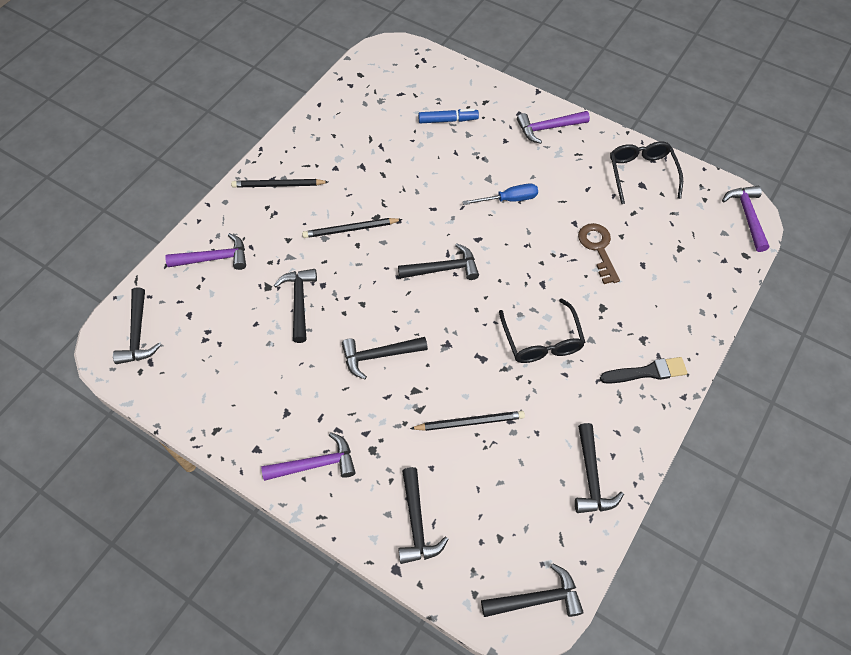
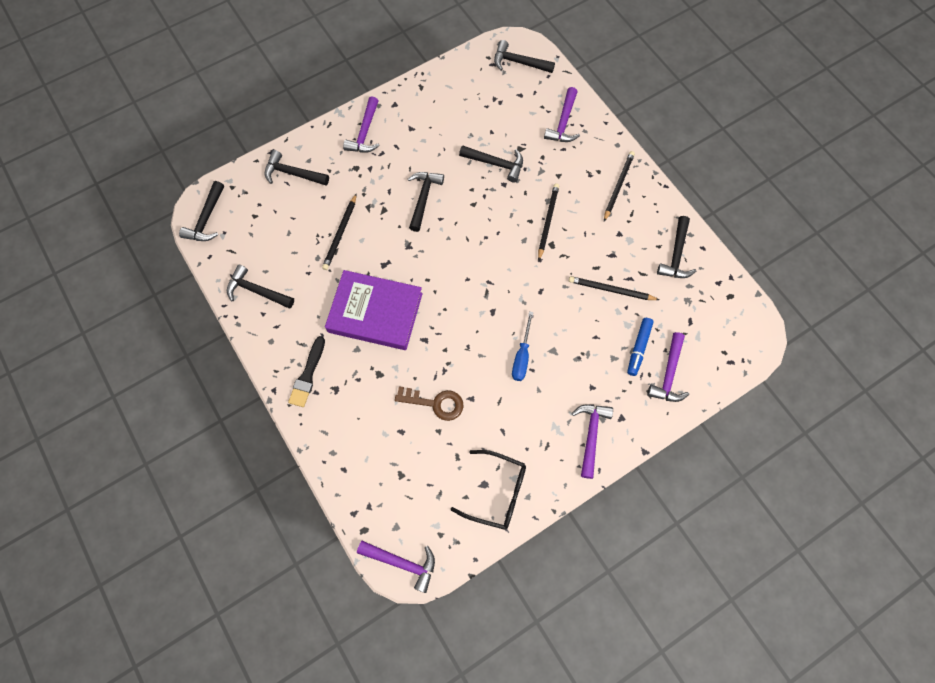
camera: 115 degrees right, 10 degrees up
(401, 156) = (611, 290): none -> black pencil
(443, 269) = (476, 272): black hammer -> black hammer (676, 255)
(460, 94) = (668, 374): none -> purple hammer
(542, 341) = (375, 313): black glasses -> purple book

